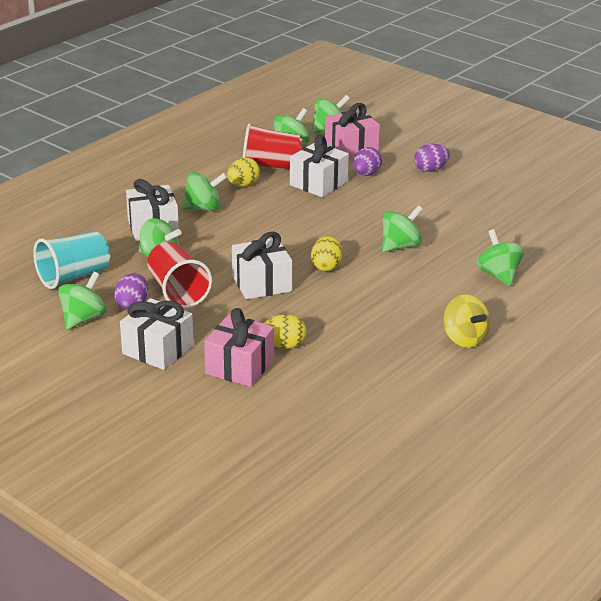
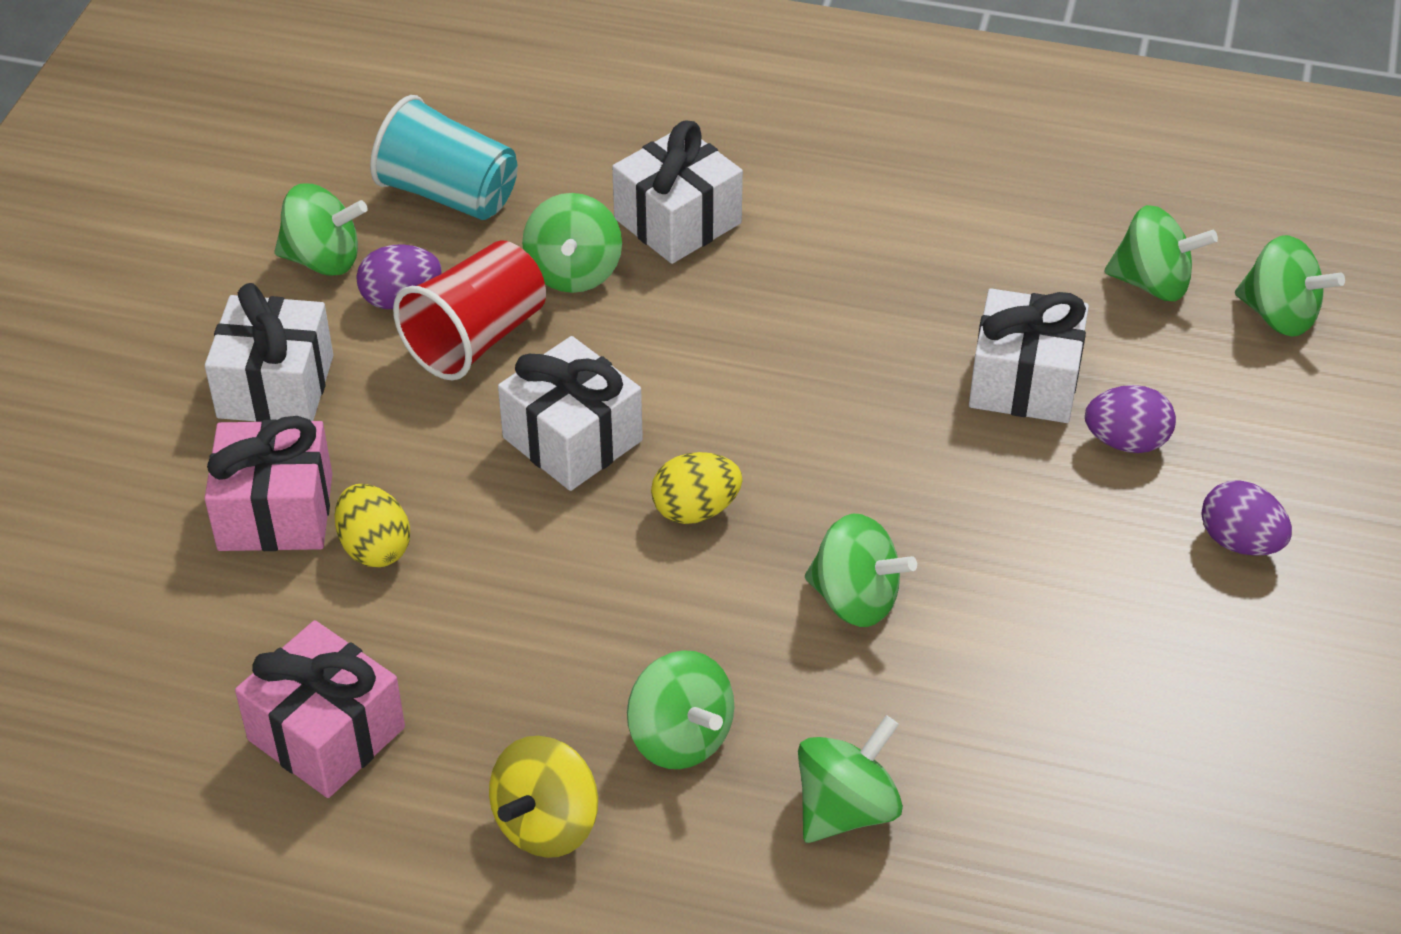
camera: 65 degrees right, 15 degrees up
(203, 208) = (796, 257): green spinning top -> green spinning top (680, 738)
(243, 185) = (929, 276): yellow egg -> none
(271, 166) = (1040, 287): red cup -> none
(351, 148) = (1225, 378): pink gift -> pink gift (326, 734)

